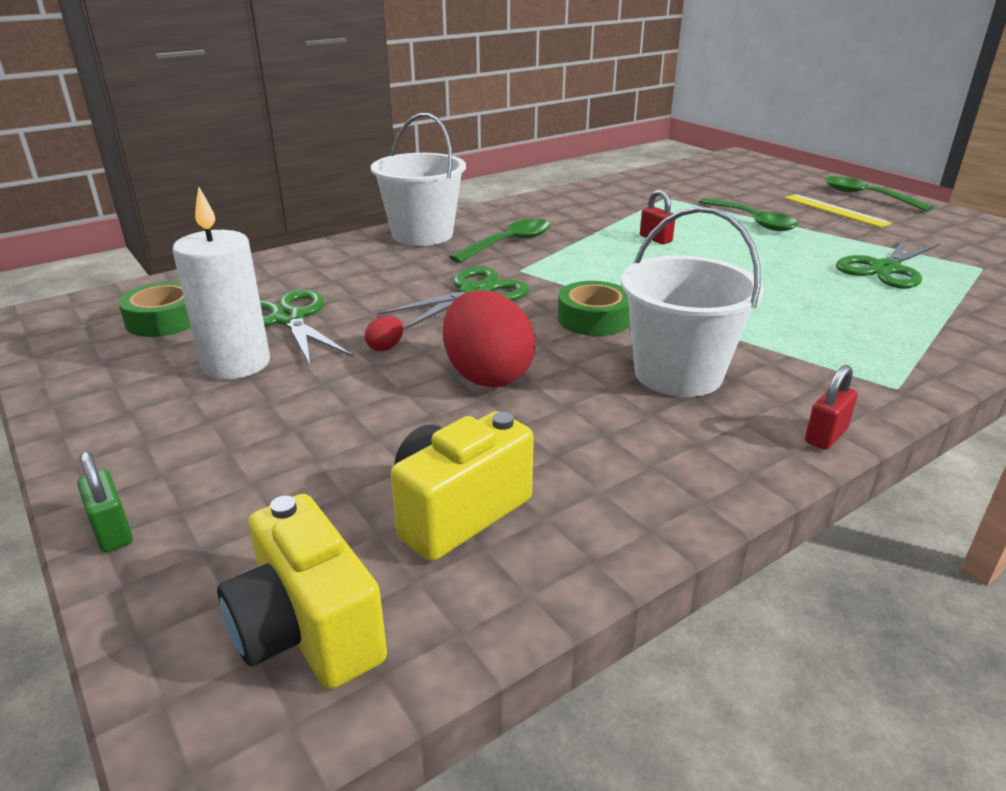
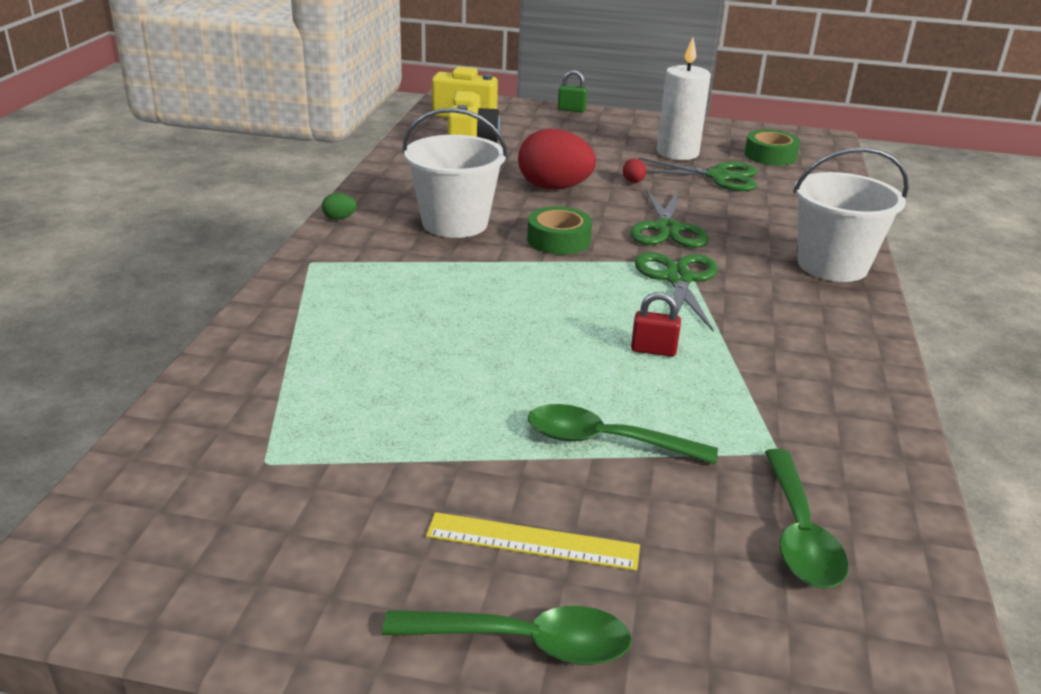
camera: 135 degrees right, 0 degrees up
(509, 243) = (752, 285): green spoon -> green spoon (799, 533)
(825, 436) = (339, 218): red padlock -> green egg
(885, 269) = (380, 404): green scissors -> green scissors (678, 279)

